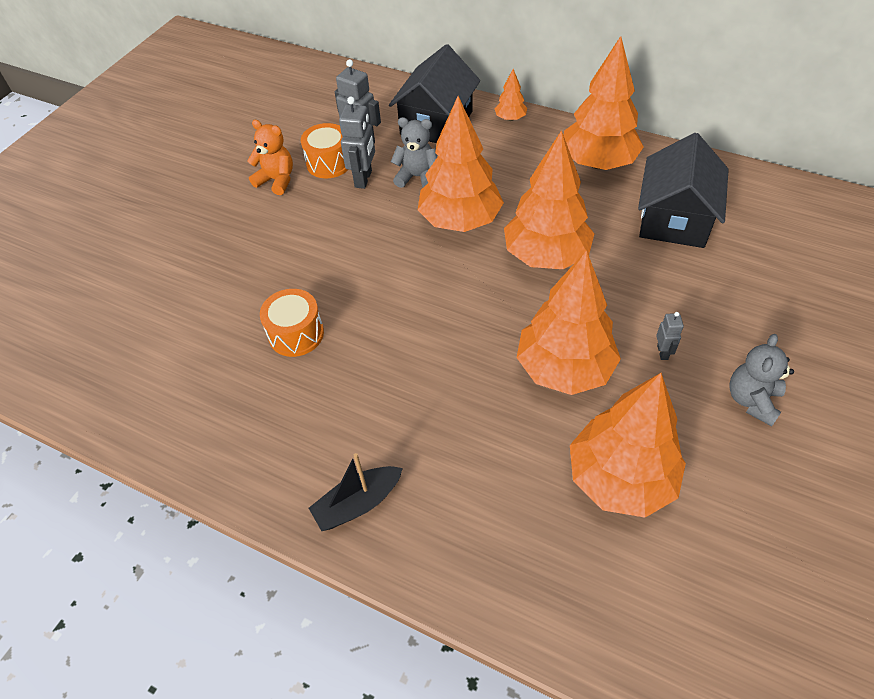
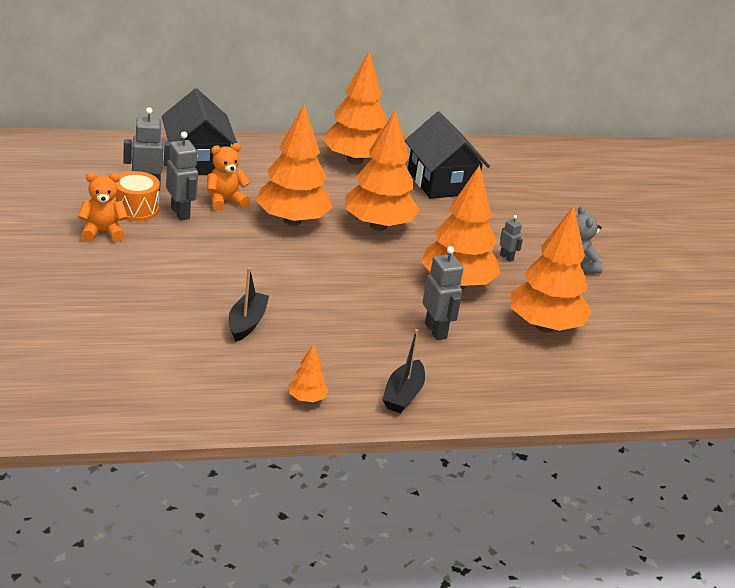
camera: 45 degrees left, 20 degrees down
(296, 334) = (246, 323): orange drum -> black boat
(417, 177) = (225, 201): grey teddy bear -> orange teddy bear
(479, 427) = (436, 331): none -> grey robot
(510, 118) = (256, 145): orange tree -> orange tree (306, 399)

